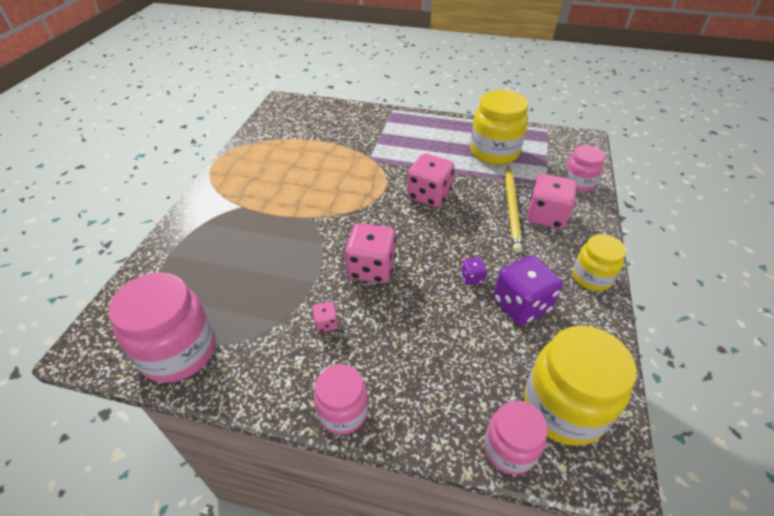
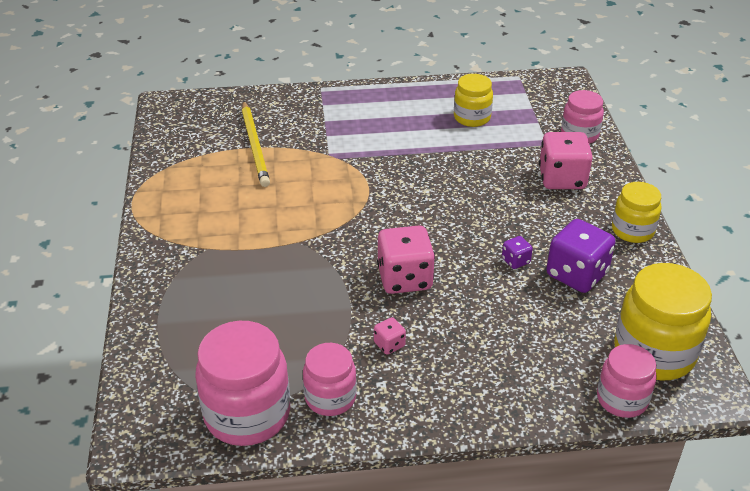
camera: 20 degrees left, 5 degrees down
(343, 412) = (455, 416): pink jar -> pink jar (330, 398)
(429, 195) = (424, 184): pink dice -> none
(494, 152) = (472, 118): yellow jar -> yellow jar, size x0.61
(512, 209) = (522, 179): yellow pencil -> yellow pencil (255, 145)

